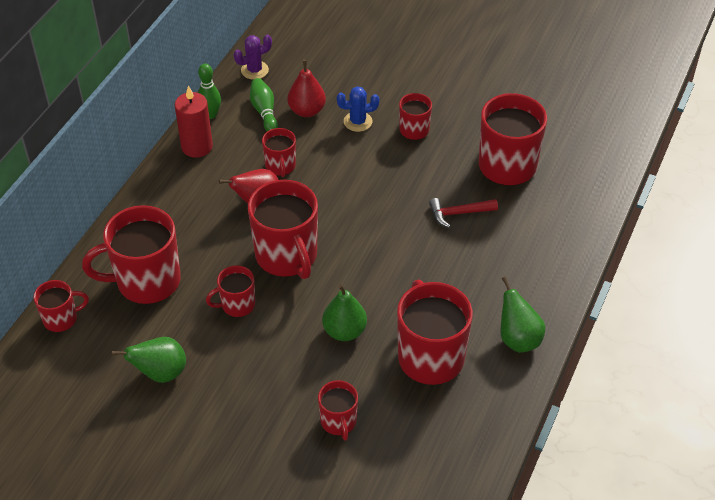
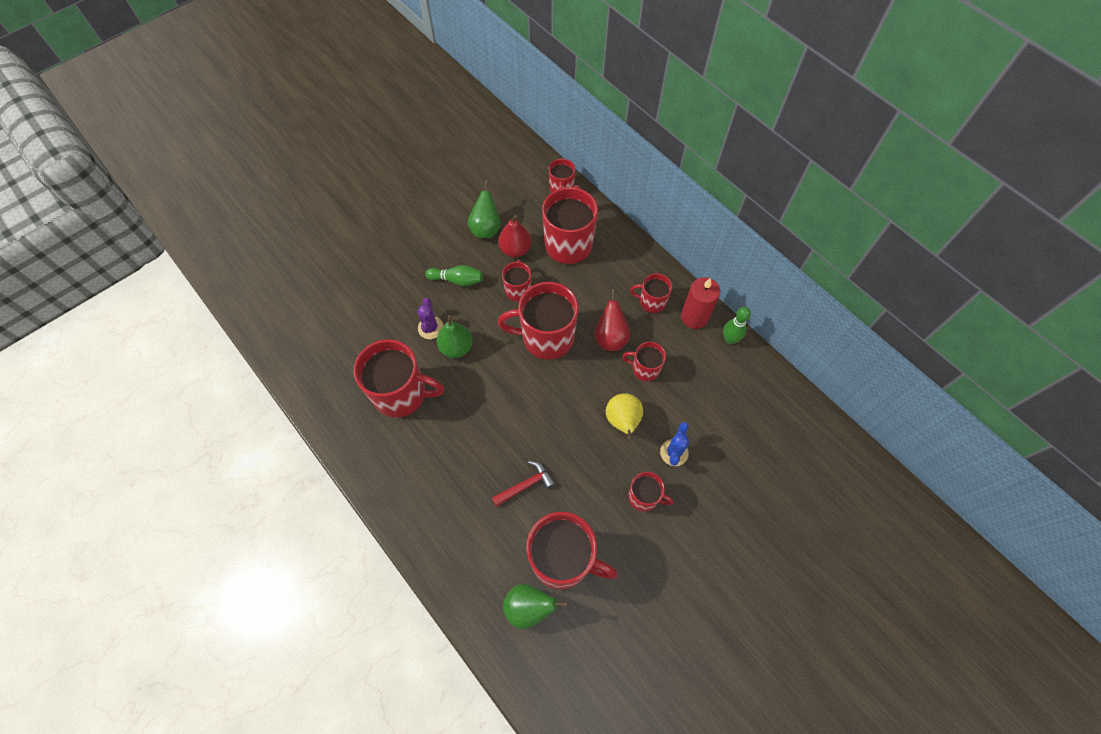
camera: 115 degrees right, 15 degrees up
(254, 70) = (776, 393): purple cactus -> purple cactus (430, 328)
(264, 111) = (717, 381): green bowling pin -> green bowling pin (457, 280)
(307, 111) = (705, 416): red pear -> red pear (515, 249)
(338, 422) = (386, 314): red mug -> red mug (651, 302)
(348, 165) = (622, 421): none -> yellow pear
(458, 213) = (526, 485): red hammer -> red hammer turned 45 degrees clockwise
(518, 339) = (379, 464): green pear -> green pear (529, 608)

